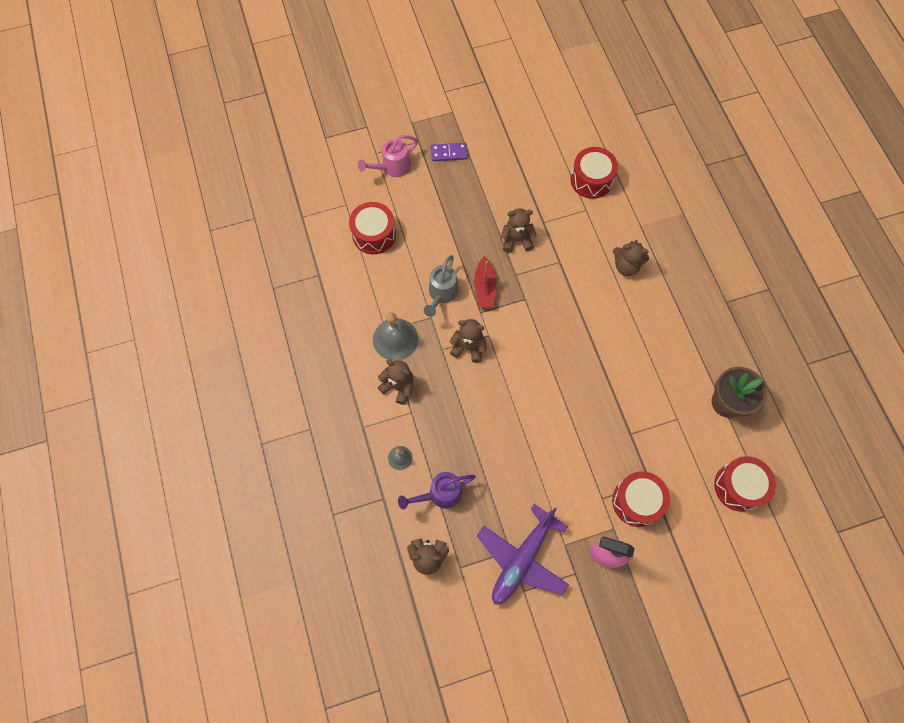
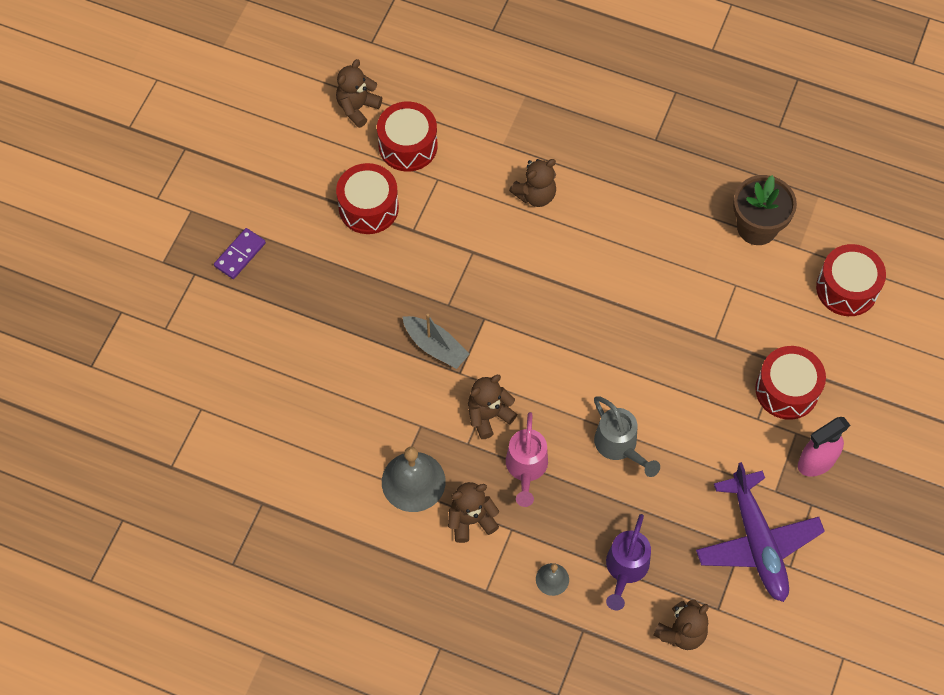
camera: 50 degrees left, 5 degrees down
(374, 234) = (267, 408): red drum -> red drum (368, 207)
(392, 167) = (201, 325): pink watering can -> pink watering can (526, 468)
(441, 293) = (403, 394): grey watering can -> grey watering can (619, 446)
(485, 288) = (435, 346): red boat -> grey boat
(516, 240) = (409, 272): brown teddy bear -> brown teddy bear (357, 107)

